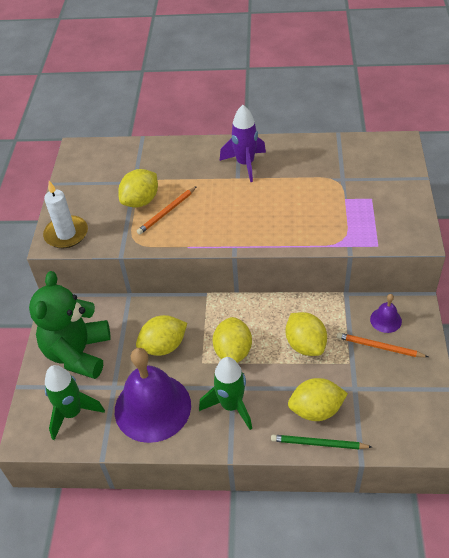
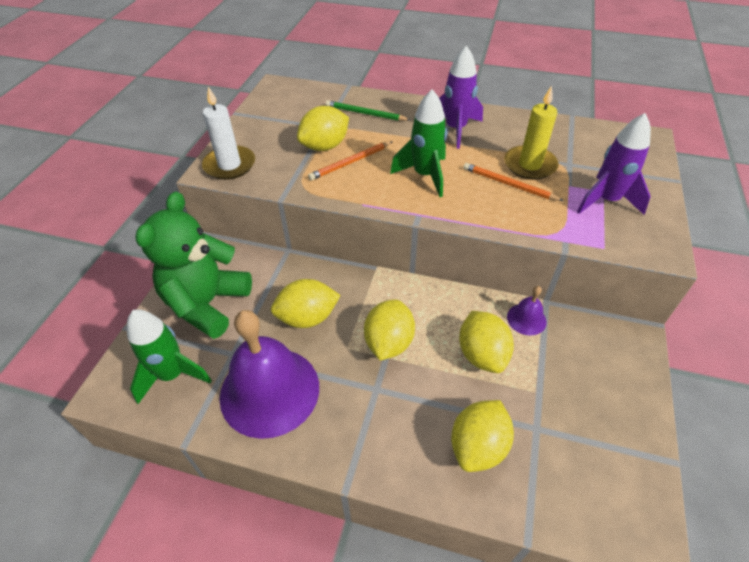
camera: 10 degrees right, 0 degrees up
(231, 406) = (368, 413): green rocket -> green rocket (425, 175)
(311, 186) = (529, 165): none -> yellow candle
(316, 410) = (478, 446): yellow lemon -> yellow lemon turned 60 degrees counterclockwise
(318, 444) = (471, 497): green pencil -> green pencil (365, 113)
(375, 206) = (606, 201): none -> purple rocket
(379, 347) = (579, 379): orange pencil -> orange pencil (509, 184)
(385, 320) = (593, 345): purple bell -> purple bell (526, 319)

